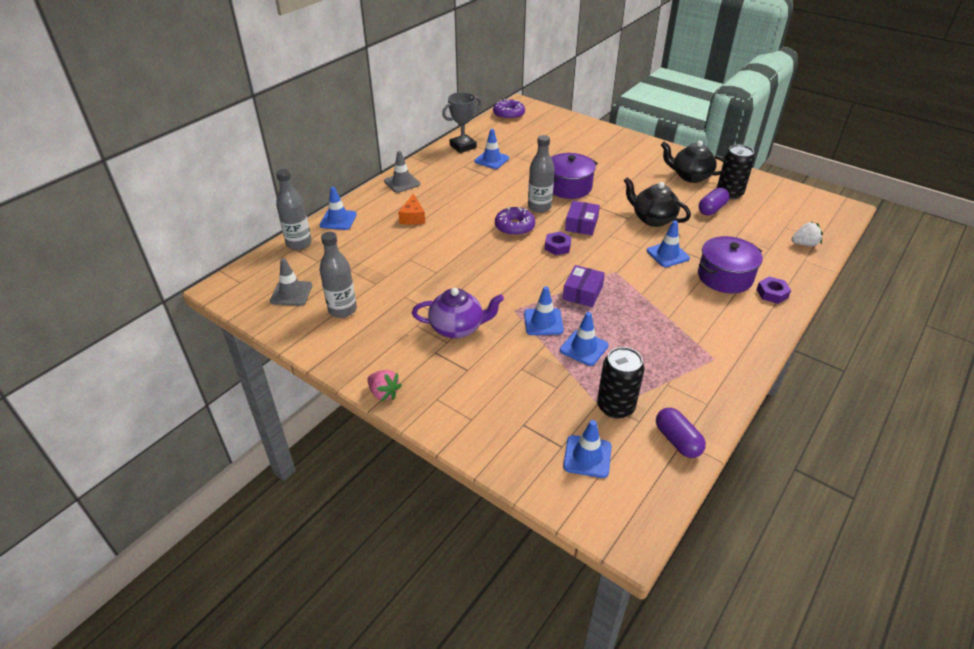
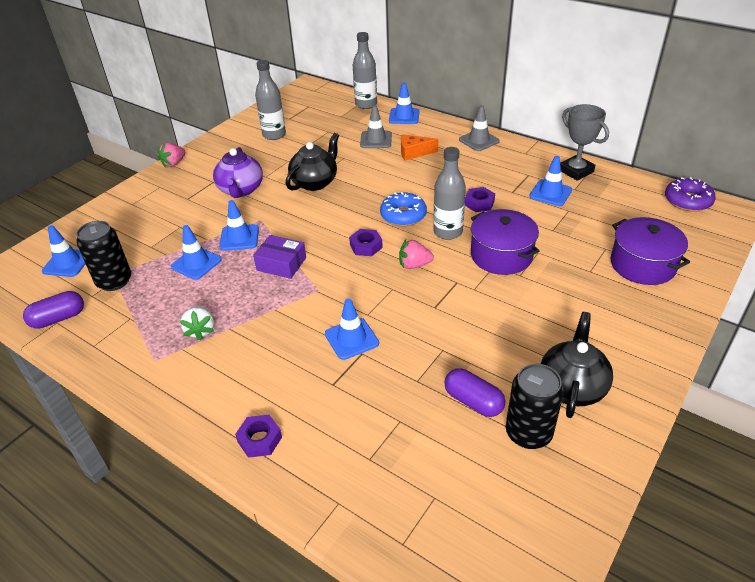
camera: 90 degrees right, 0 degrees up
(291, 293) = (298, 111): grey traffic cone -> grey traffic cone (376, 140)
(501, 190) = (479, 203): none -> purple nut
(514, 227) = (403, 215): purple donut -> blue donut
(581, 224) = (414, 265): purple box -> pink strawberry
(652, 219) = (435, 331): black teapot -> black teapot (315, 182)
(725, 277) = (301, 392): purple pot -> purple pot (642, 265)
(804, 244) = (383, 514): white strawberry -> white strawberry (200, 330)

